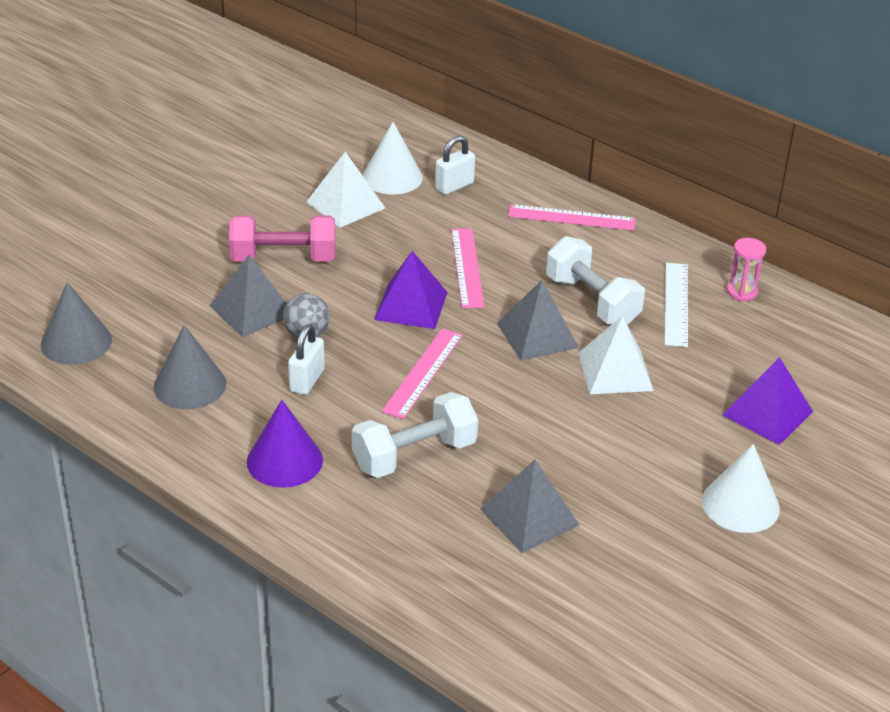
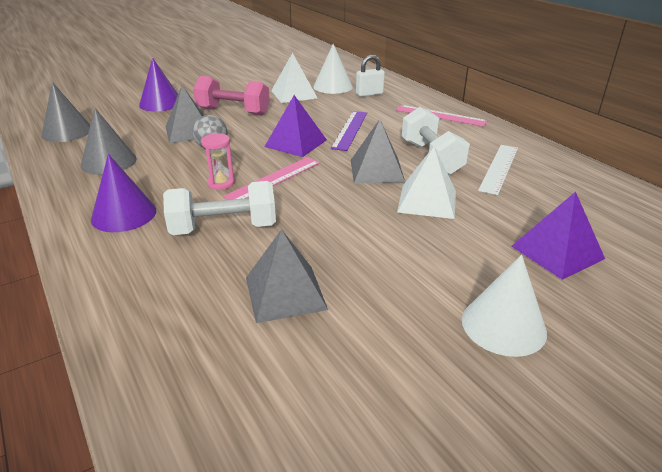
camera: 20 degrees right, 5 degrees down
(161, 258) = (161, 103): none -> purple cone
(307, 380) = (188, 171): white padlock -> none
(467, 267) = (350, 130): pink ruler -> purple ruler
(742, 292) = (558, 168): pink hourglass -> pink hourglass (221, 183)

